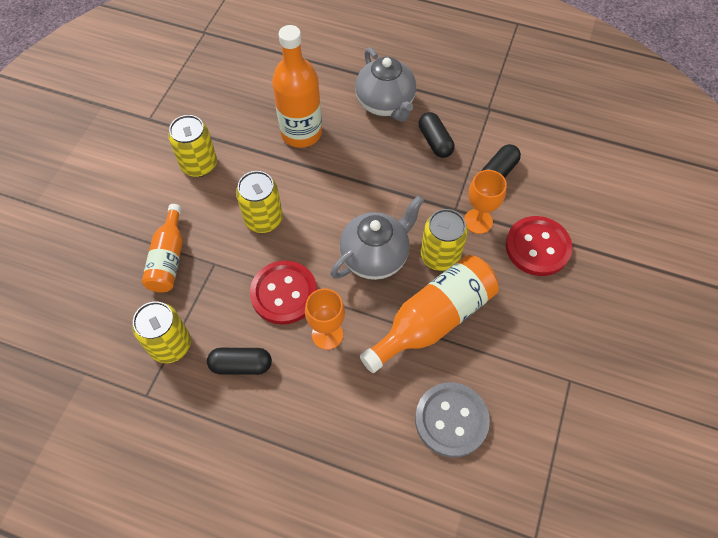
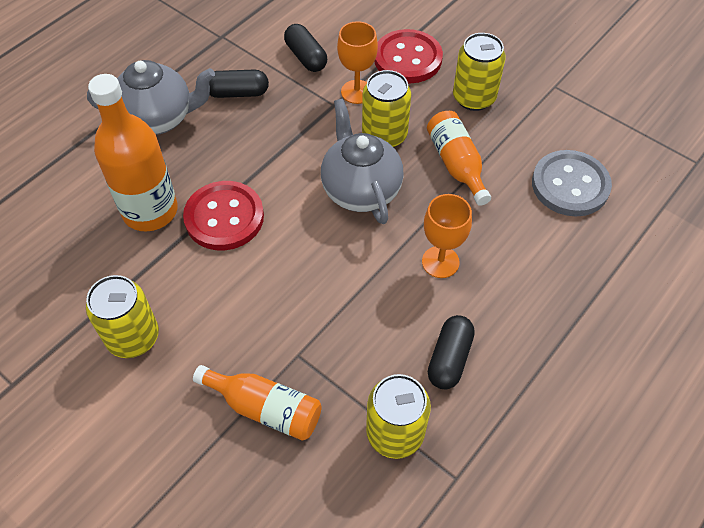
camera: 70 degrees left, 5 degrees down
(263, 219) = (258, 284): yellow can -> yellow can (474, 98)
(284, 293) = (371, 290): red button -> red button (224, 217)
(433, 319) = (456, 164): orange bottle -> orange bottle, size x0.63

